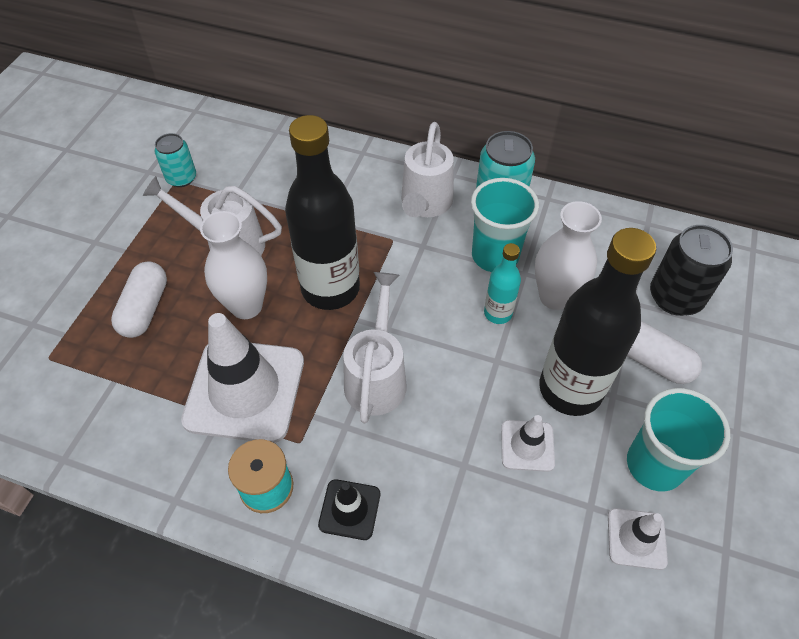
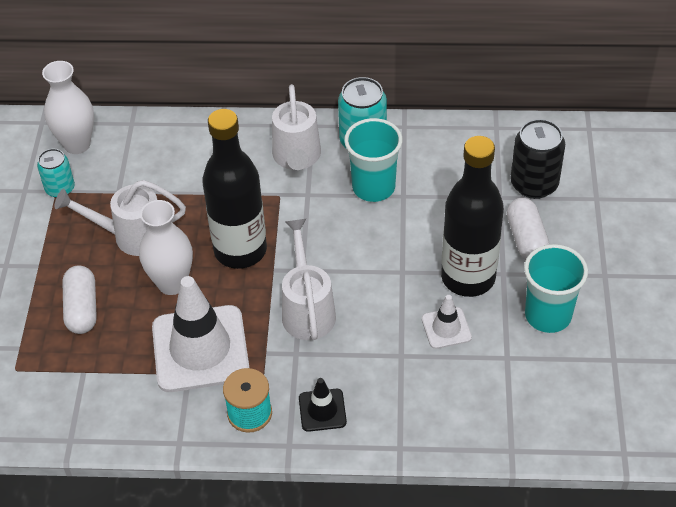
camera: 15 degrees left, 5 degrees down
(498, 313) = (391, 234): turquoise bottle -> none
(555, 297) = (434, 209): white vase -> white vase (77, 144)
(636, 538) = (547, 369): white traffic cone -> none
(651, 360) = (526, 239): white capsule -> white capsule turned 60 degrees clockwise

